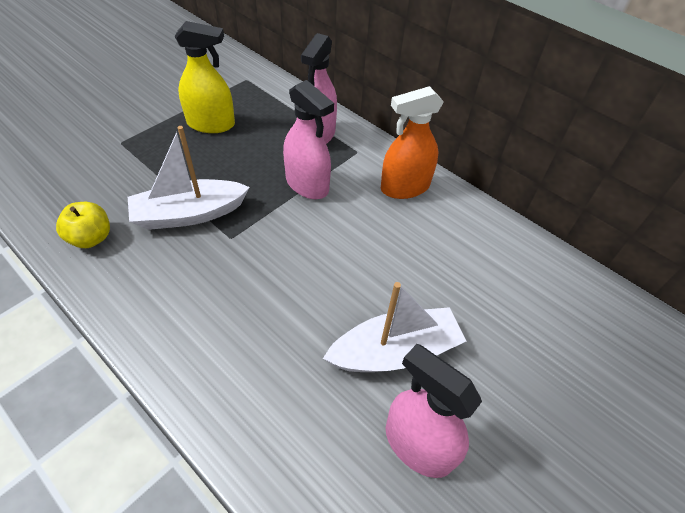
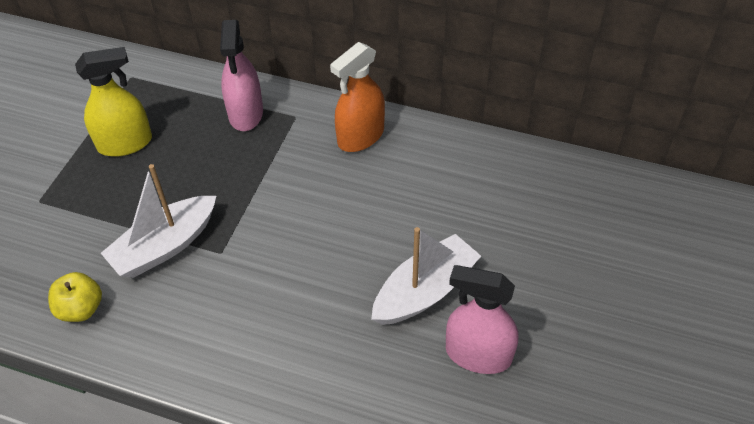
camera: 20 degrees left, 0 degrees up
(307, 184) = (264, 170): pink spray bottle -> none

